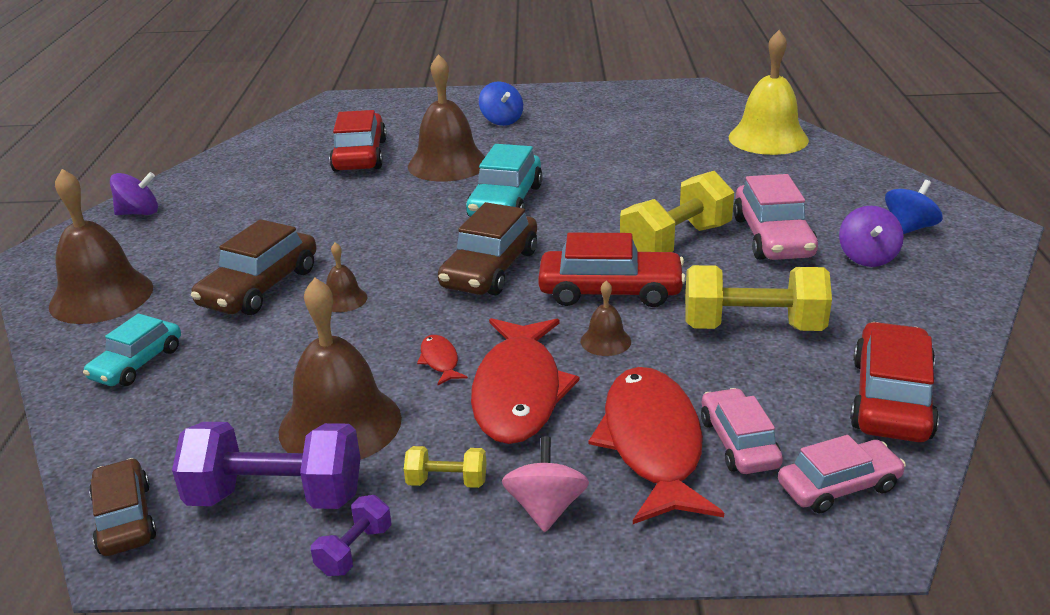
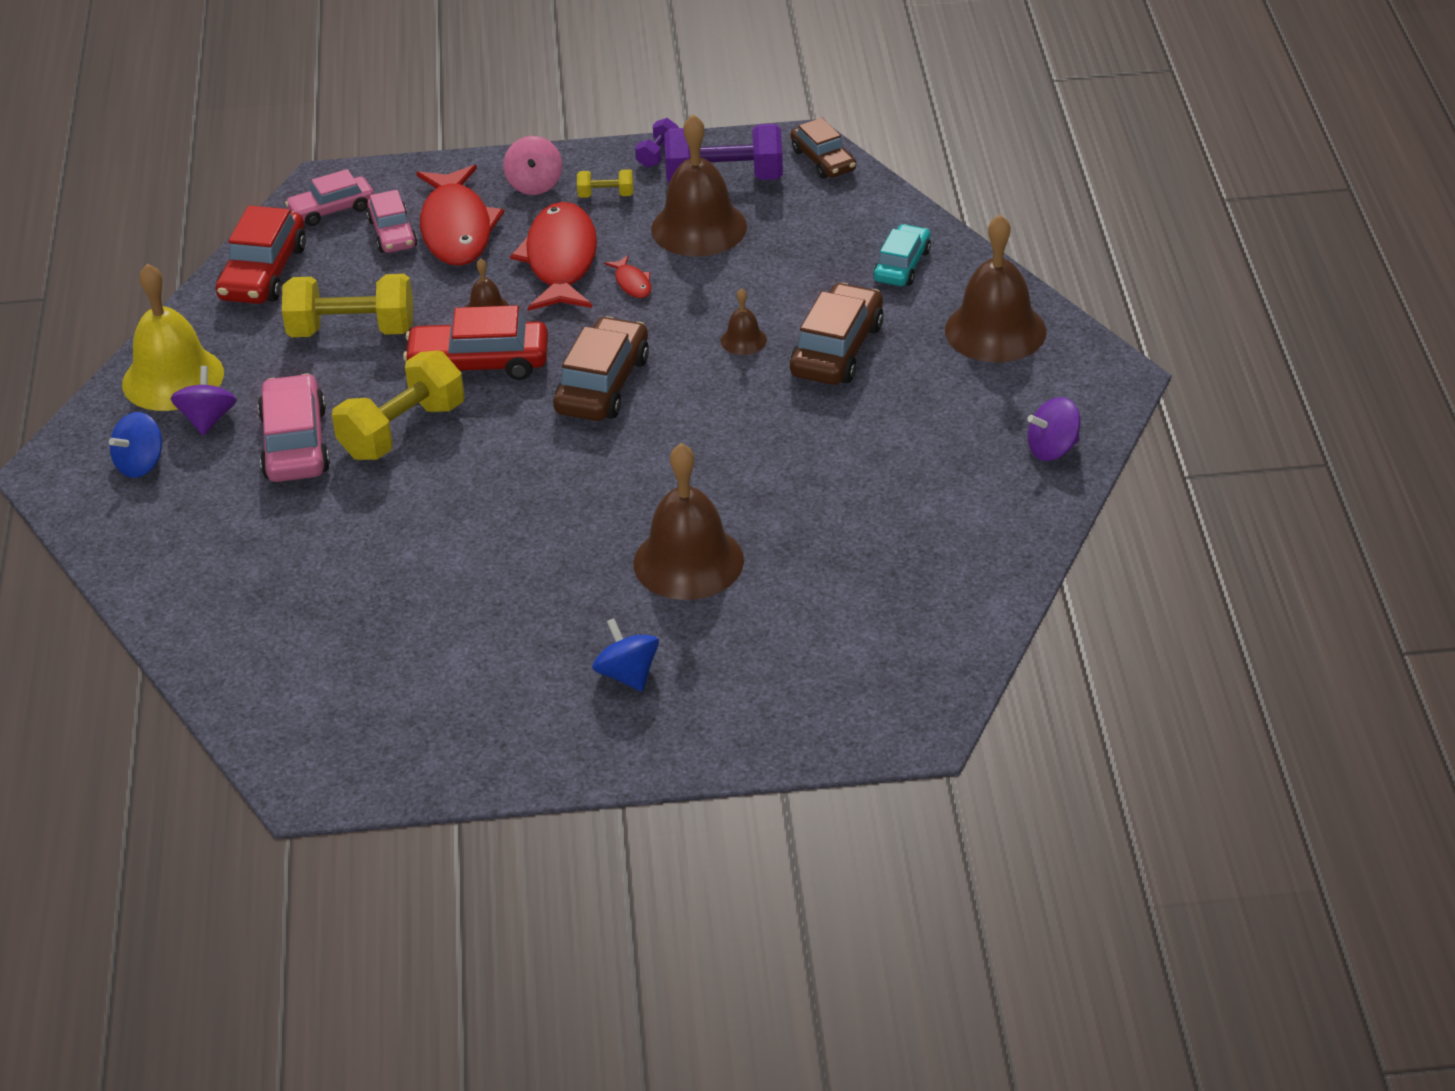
camera: 175 degrees right, 10 degrees up
(360, 155) = (819, 576): red car -> none
(505, 202) = (599, 488): turquoise car -> none
(768, 138) = (234, 638): yellow bell -> yellow bell (173, 378)

